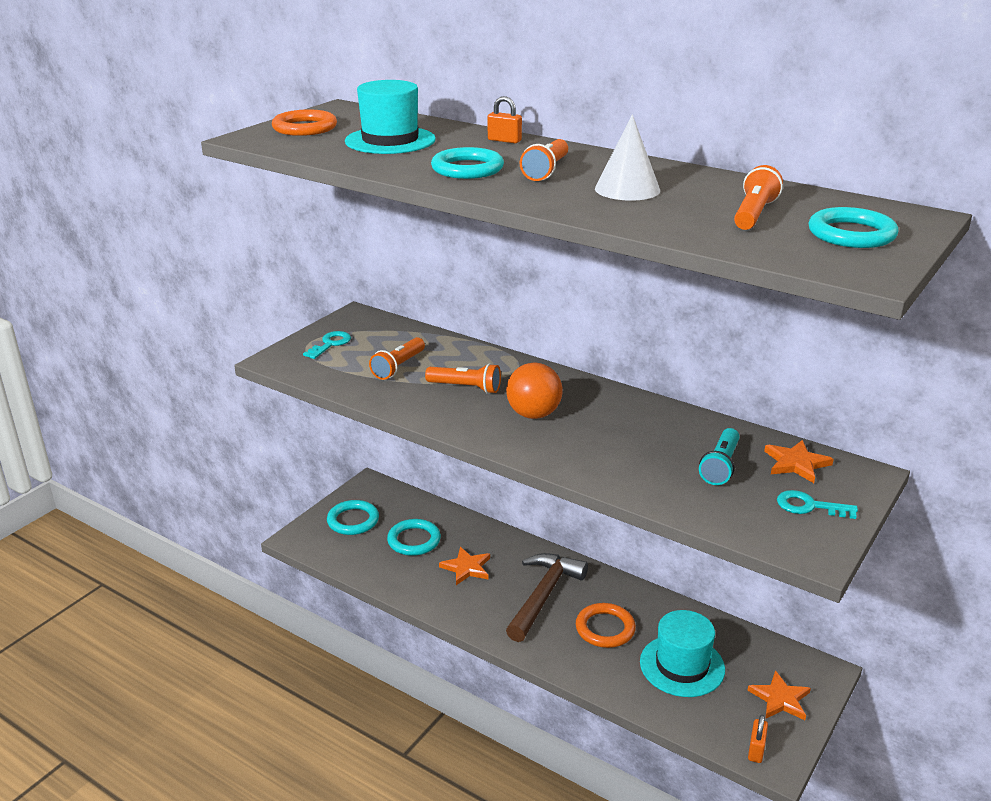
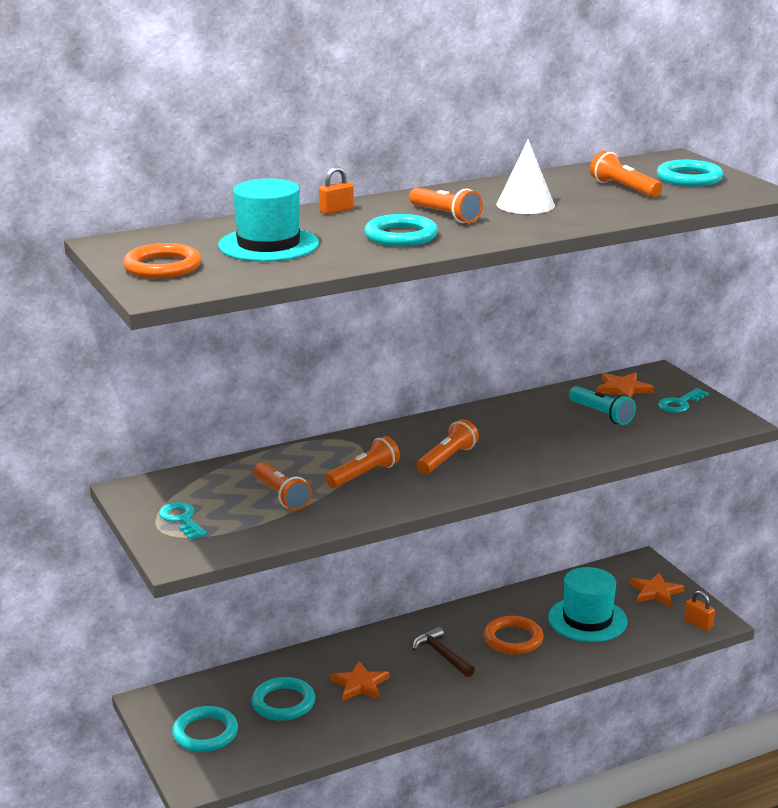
camera: 60 degrees left, 5 degrees down
(533, 414) = (447, 459): orange ball -> orange flashlight
(544, 596) = (442, 655): brown hammer -> brown hammer, size x0.60

